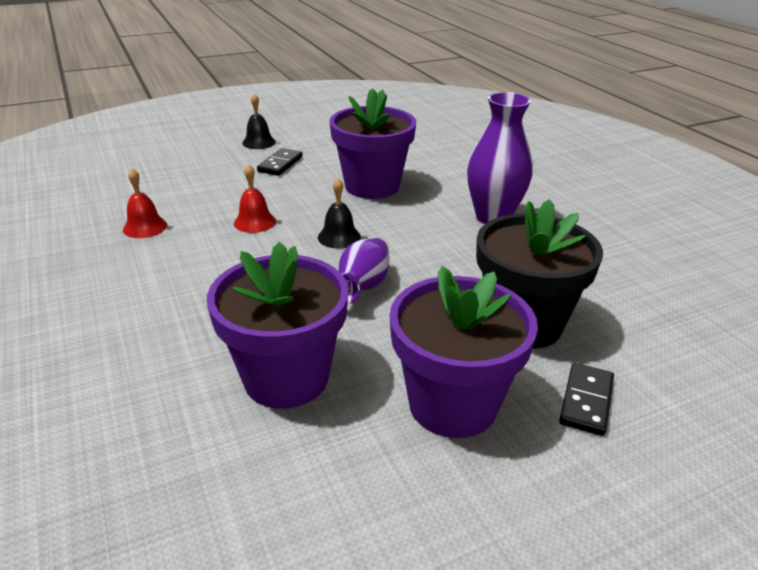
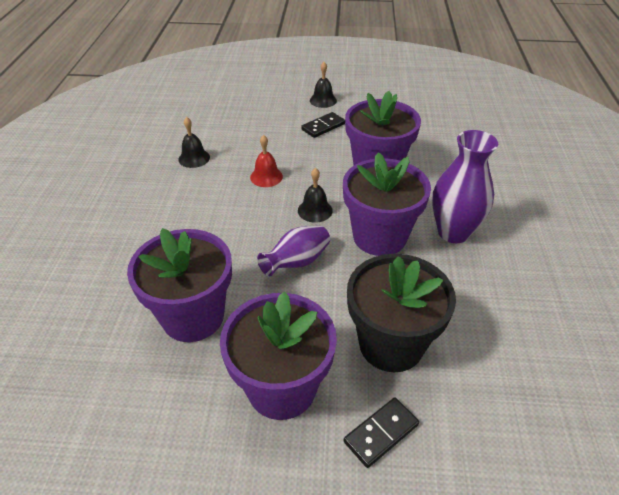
camera: 30 degrees right, 10 degrees up
(145, 227) = (194, 158): red bell -> black bell
(427, 240) = (379, 237): none -> purple flower pot

